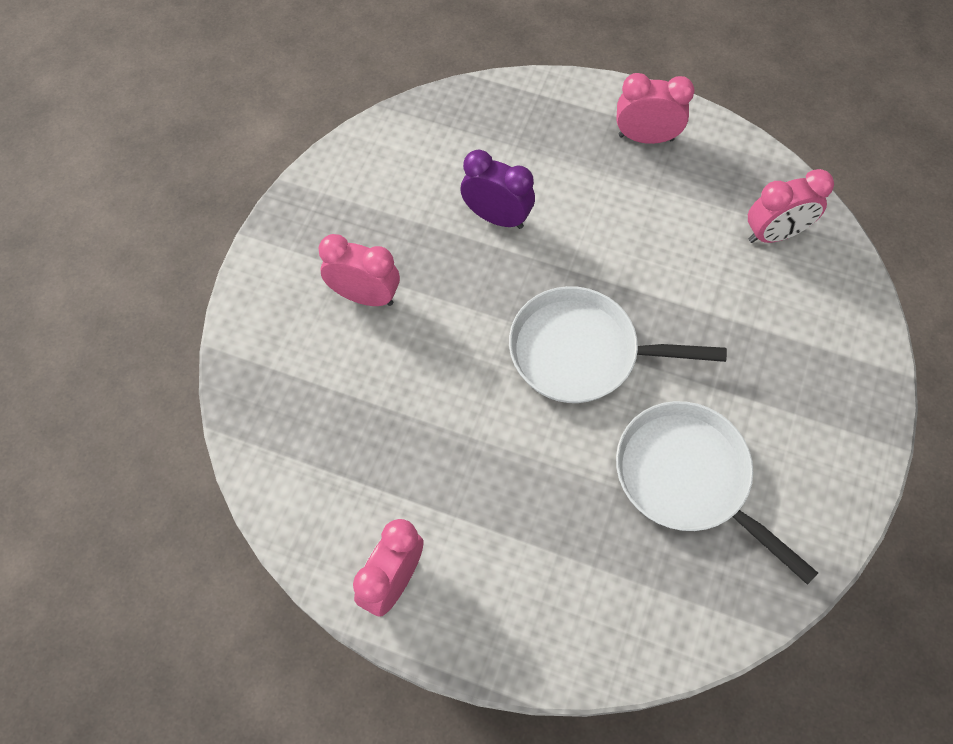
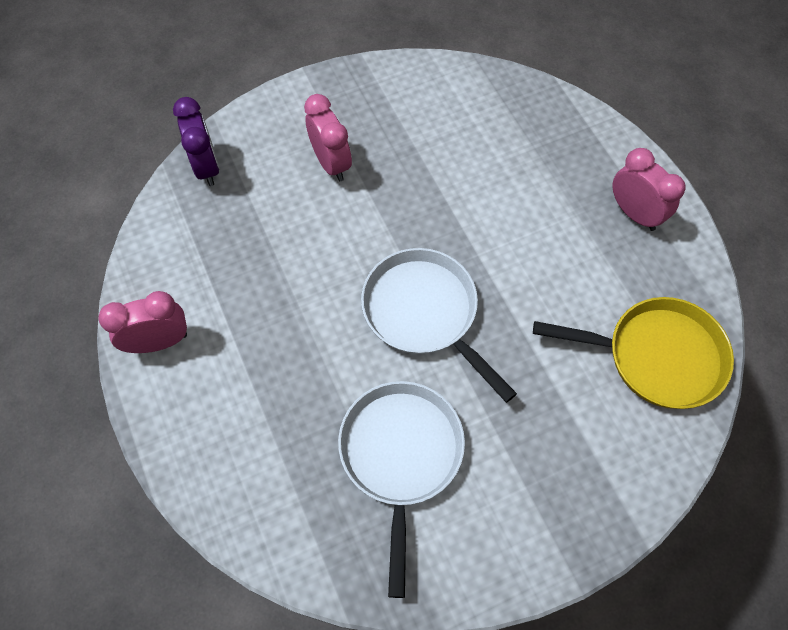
camera: 45 degrees right, 0 degrees up
(496, 217) = (468, 182): purple clock -> purple clock (207, 167)
(774, 234) = (656, 356): pink clock -> yellow pan

